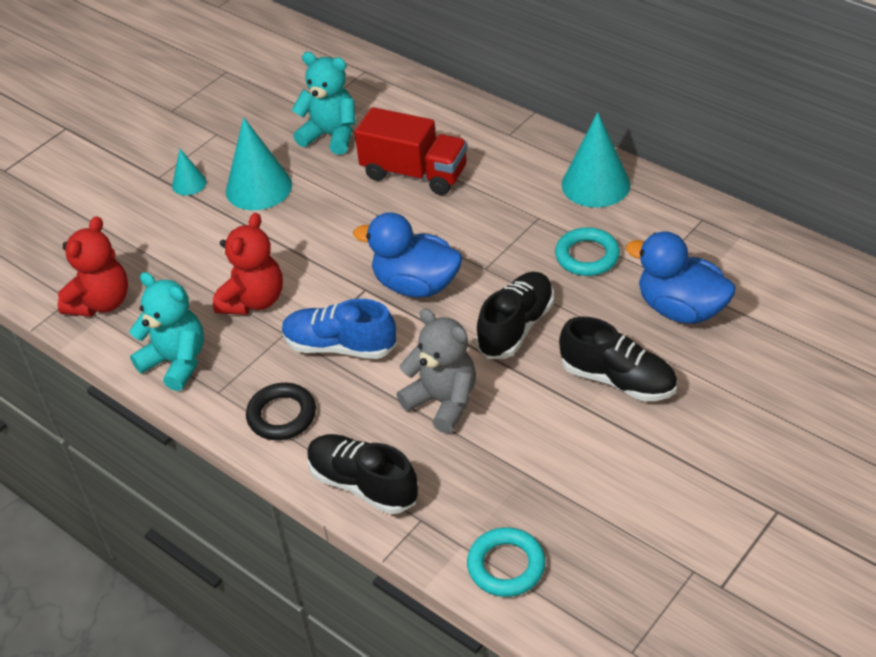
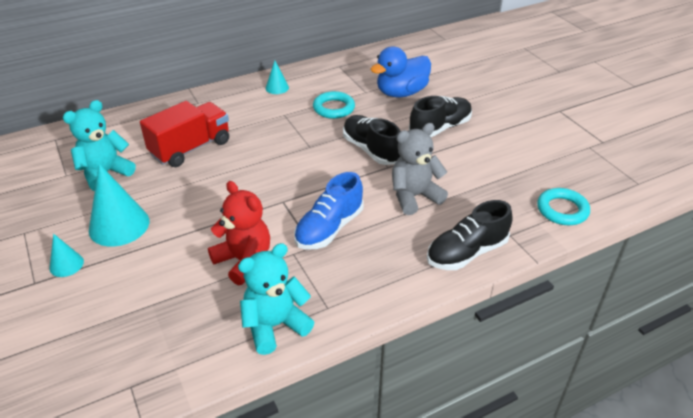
camera: 70 degrees left, 5 degrees down
(101, 302) = (157, 362): red teddy bear -> none
(282, 415) = (377, 277): black ring -> none
(416, 285) = (299, 178): blue duck -> none
(595, 184) = (277, 87): turquoise cone -> turquoise cone, size x0.52

